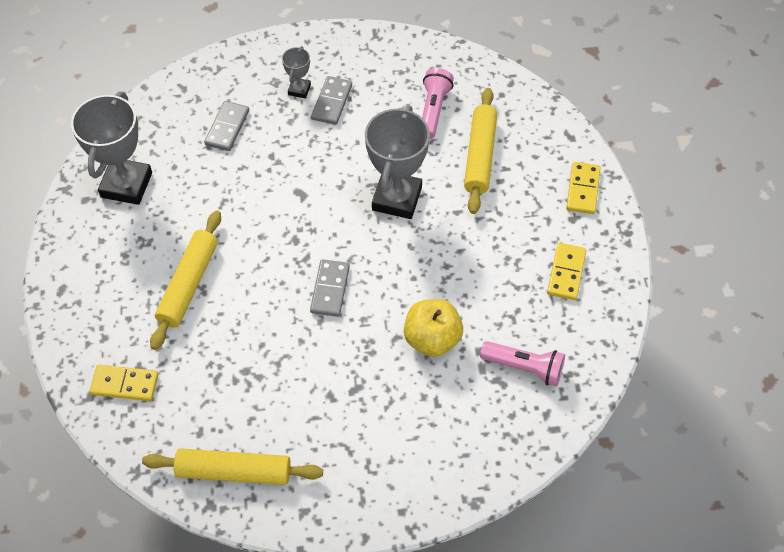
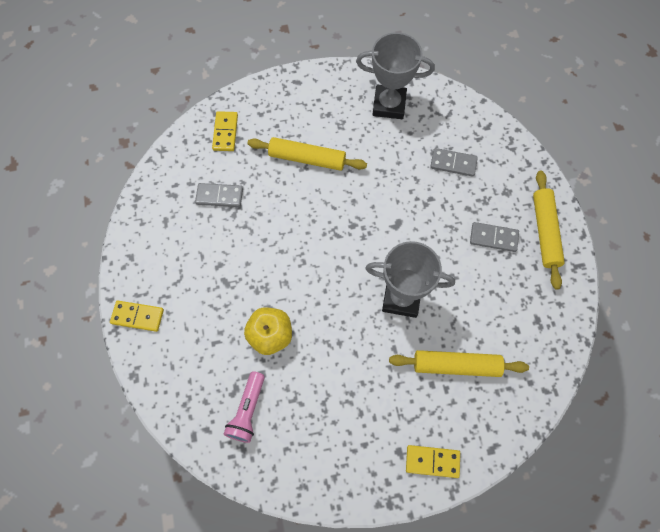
camera: 85 degrees right, 10 degrees up
(234, 471) = (161, 209): yellow rolling pin -> yellow rolling pin (545, 232)
(299, 90) = (502, 211): grey trophy -> none
(330, 289) = (310, 255): grey domino -> grey domino (219, 196)
(433, 110) = (501, 322): pink flashlight -> none
(566, 273) = (341, 446): yellow domino -> yellow domino (137, 316)

